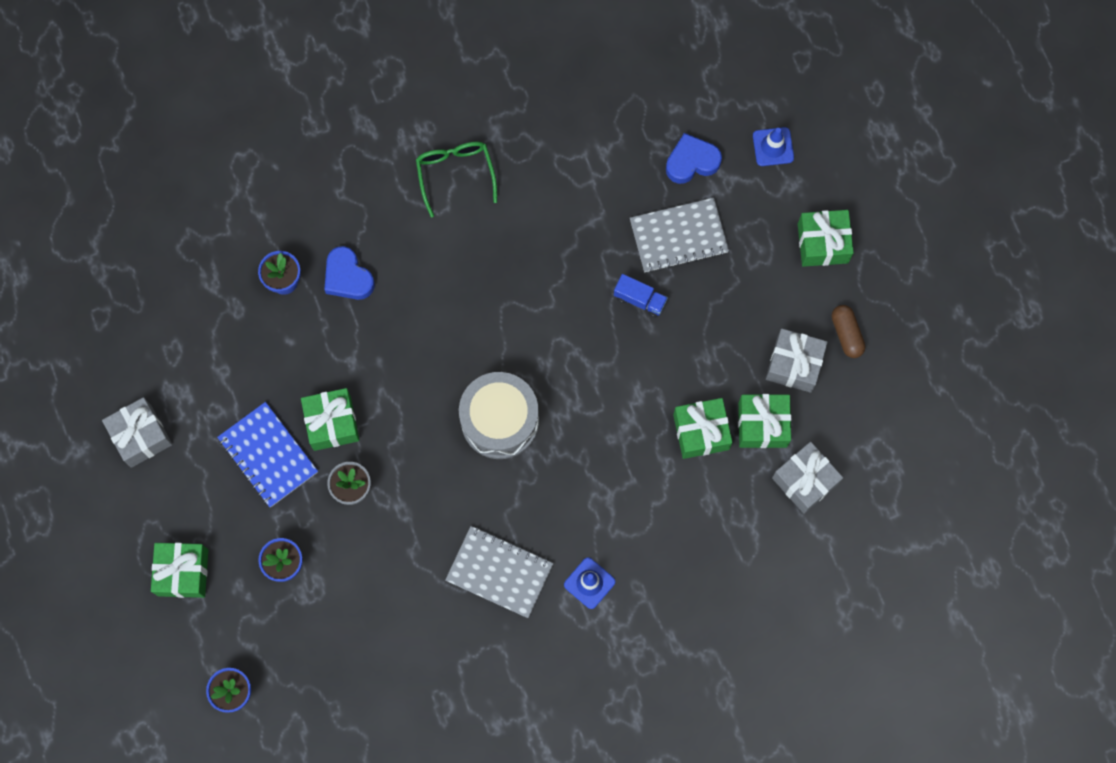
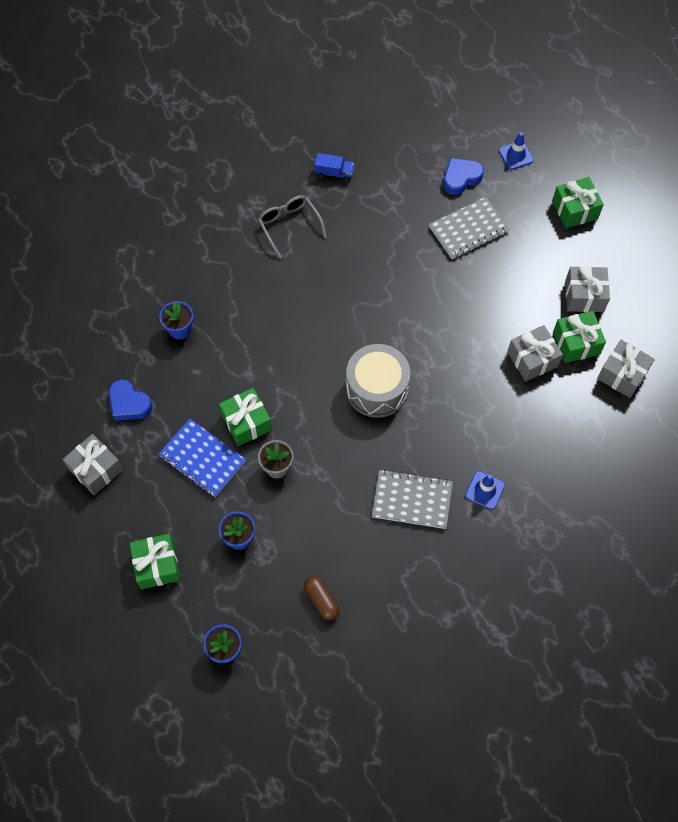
camera: 15 degrees left, 10 degrees down
(348, 277) = (228, 315): blue heart -> blue heart (129, 404)
(455, 174) = (289, 226): green glasses -> grey glasses
(639, 299) = (454, 278): blue truck -> blue truck (334, 173)
(701, 432) = (532, 359): green gift -> grey gift
(846, 334) = (614, 266): brown capsule -> brown capsule (321, 600)

